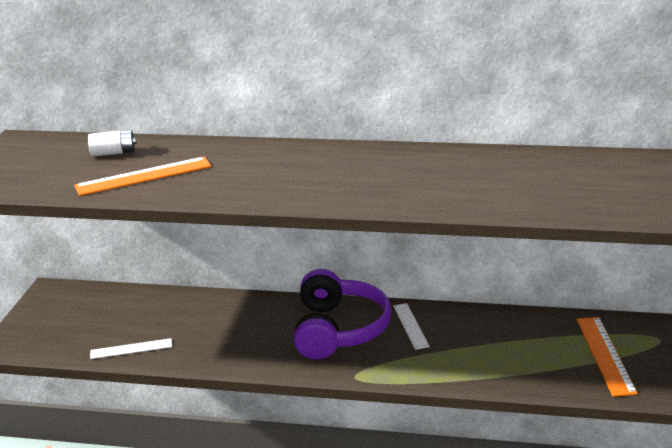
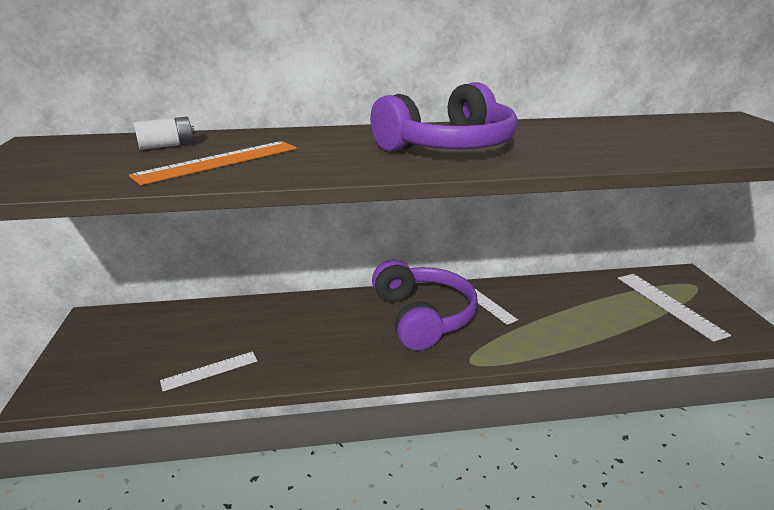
camera: 20 degrees left, 0 degrees up
(339, 176) = (448, 146): none -> purple headphones
(605, 355) = (669, 305): orange ruler -> white ruler

